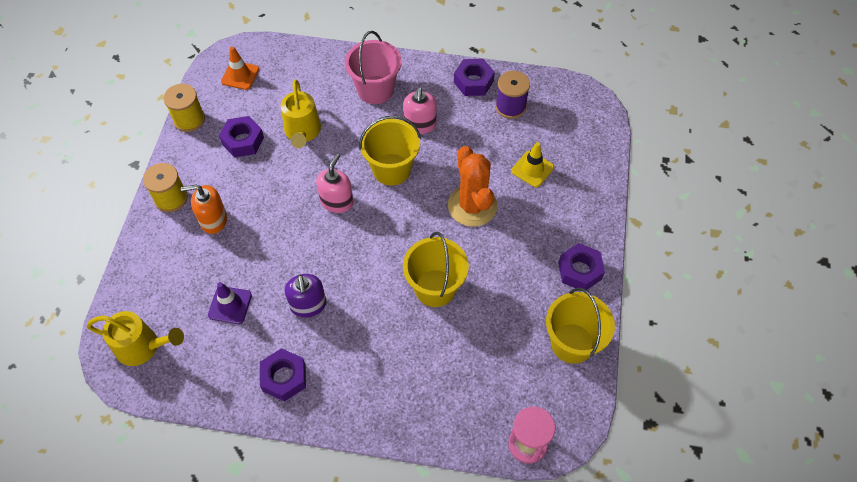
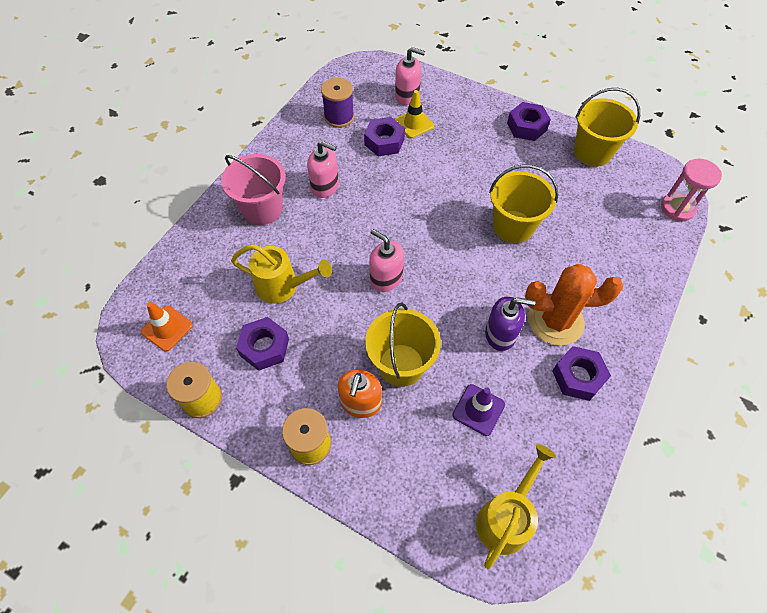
camera: 70 degrees left, 0 degrees up
(391, 169) = (367, 223): yellow bucket -> yellow bucket (401, 365)
(472, 206) = (435, 175): orange cactus -> orange cactus (555, 321)
(473, 82) = (296, 133): purple nut -> purple nut (384, 142)
(569, 152) = (407, 96): none -> pink soap dispenser

